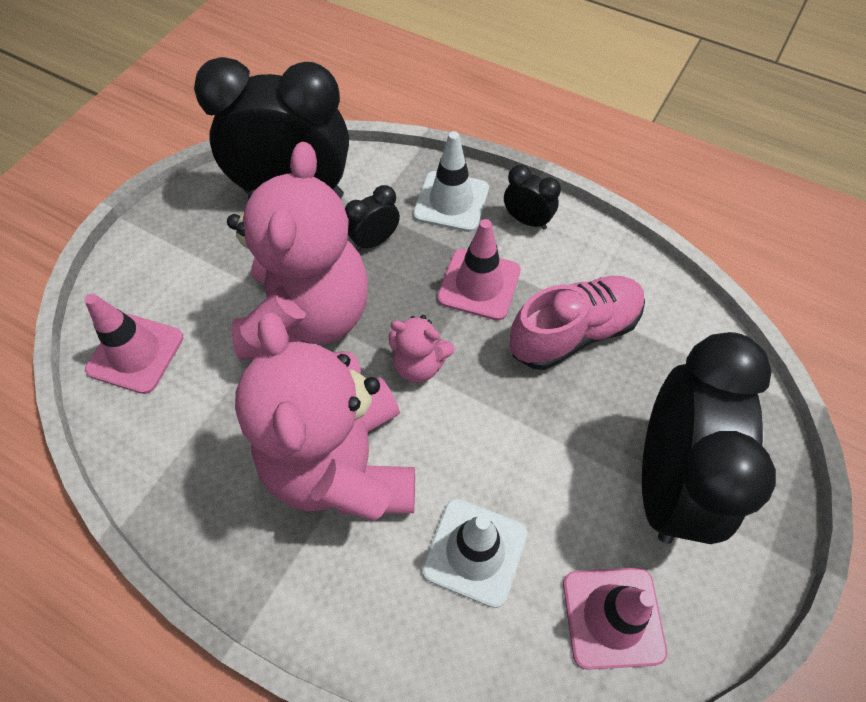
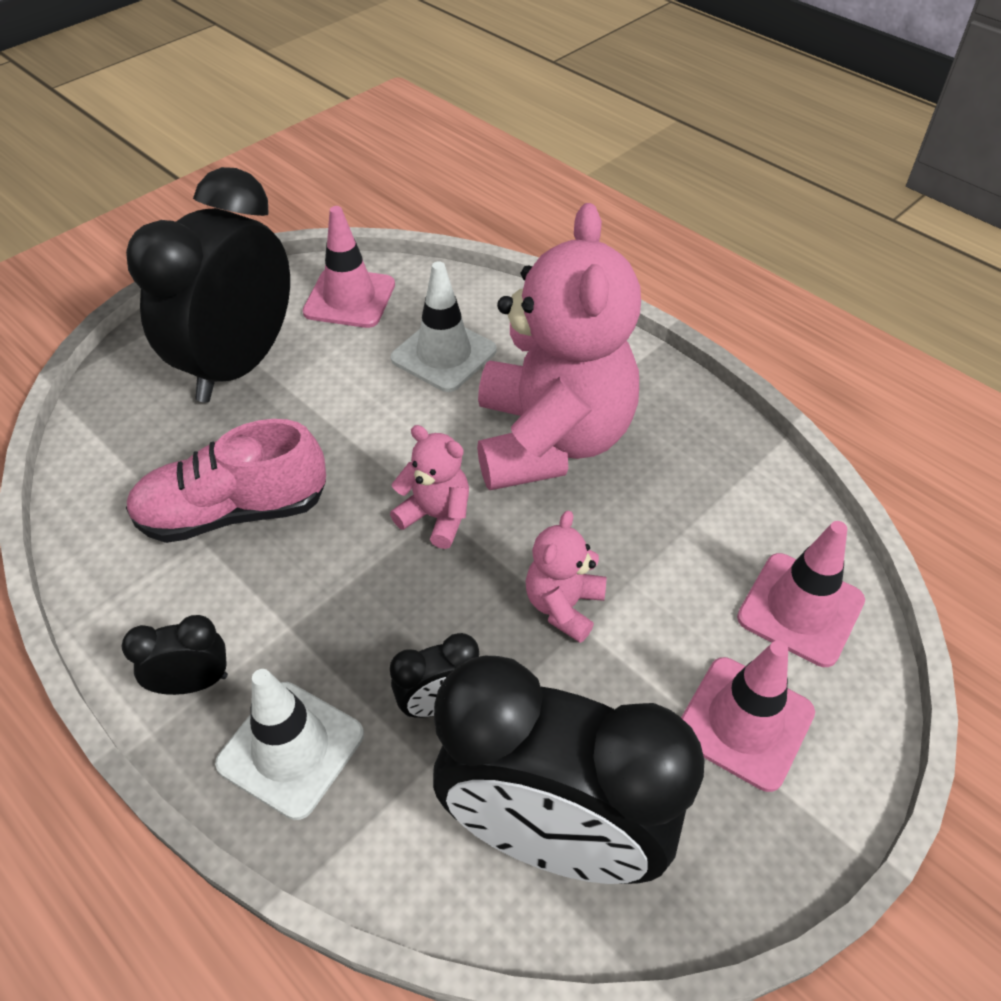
camera: 165 degrees left, 10 degrees down
(308, 317) = (563, 606): pink teddy bear -> pink teddy bear, size x0.43
(479, 284) = (316, 598): pink traffic cone -> pink traffic cone (744, 723)
(527, 220) = (193, 683): black clock -> black clock turned 120 degrees clockwise

